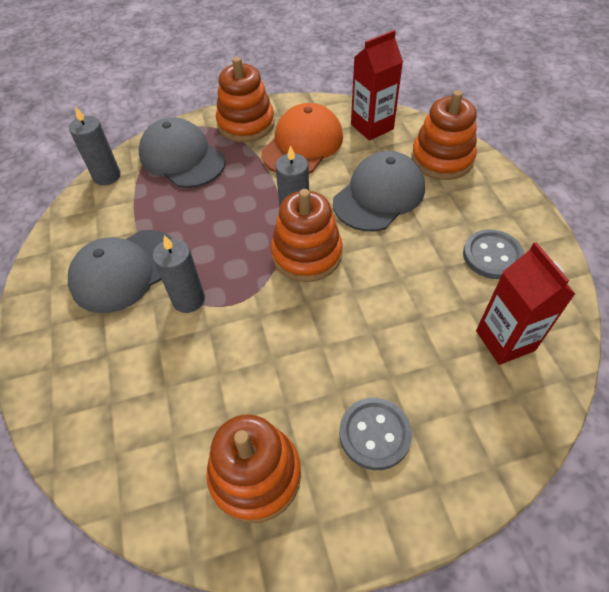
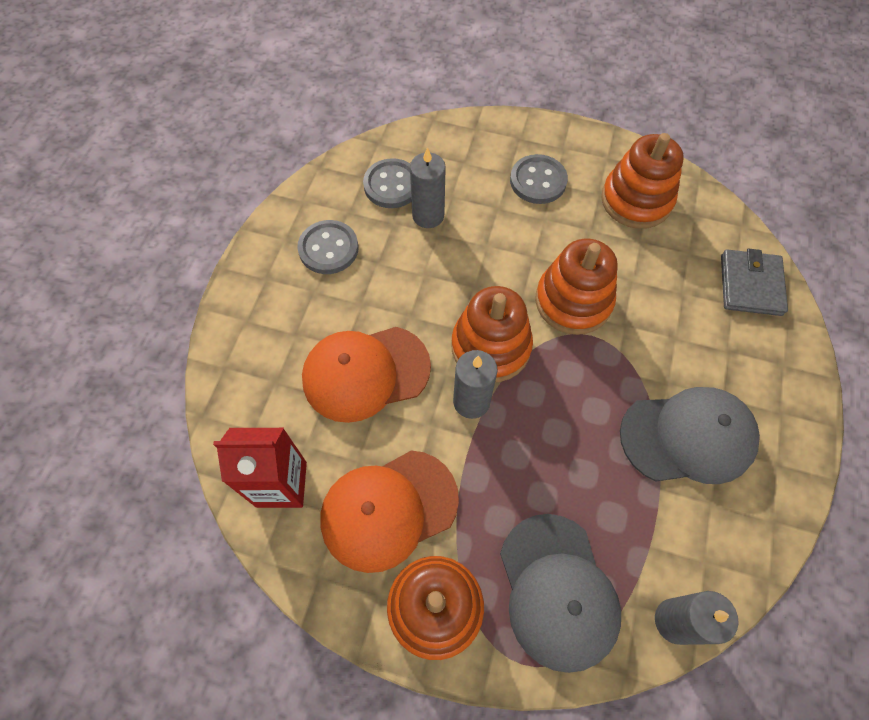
camera: 150 degrees left, 10 degrees up
(96, 435) = (750, 285): none -> grey wallet
(188, 299) = (632, 363): grey candle -> grey candle (428, 215)
(379, 195) = (365, 373): grey cap -> orange cap
(442, 159) = (256, 379): orange stacking toy -> orange stacking toy (573, 301)
(505, 340) = (392, 185): red carton -> grey button

